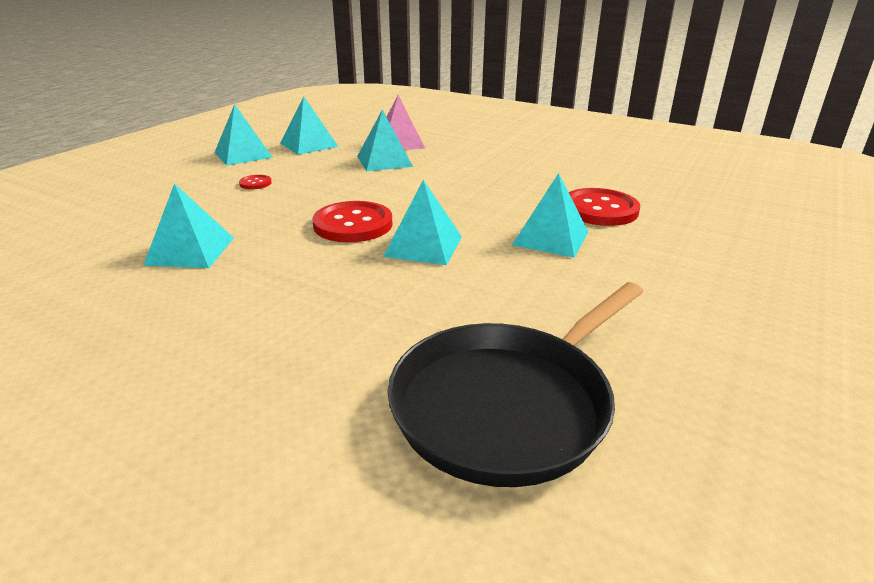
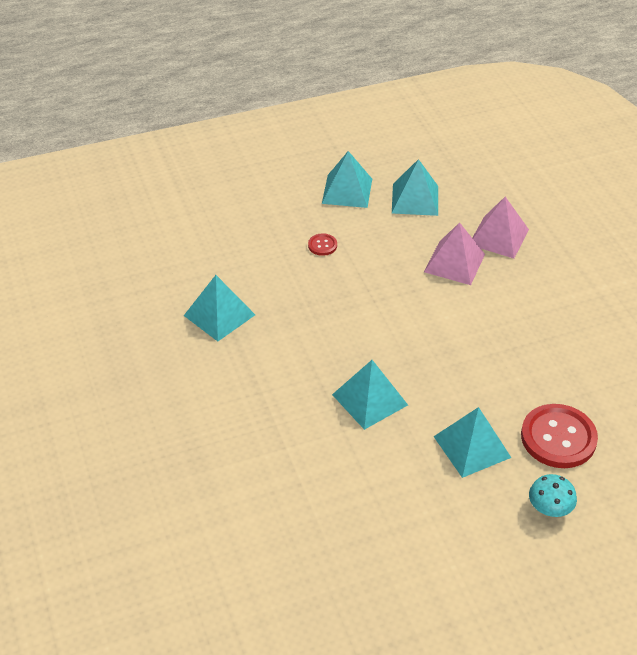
camera: 40 degrees right, 15 degrees up
(353, 224) = (345, 344): red button -> none
(384, 161) = (454, 263): turquoise pyramid -> pink pyramid
(507, 404) = (278, 560): black pan -> none
(662, 245) = (550, 508): none -> turquoise mushroom

